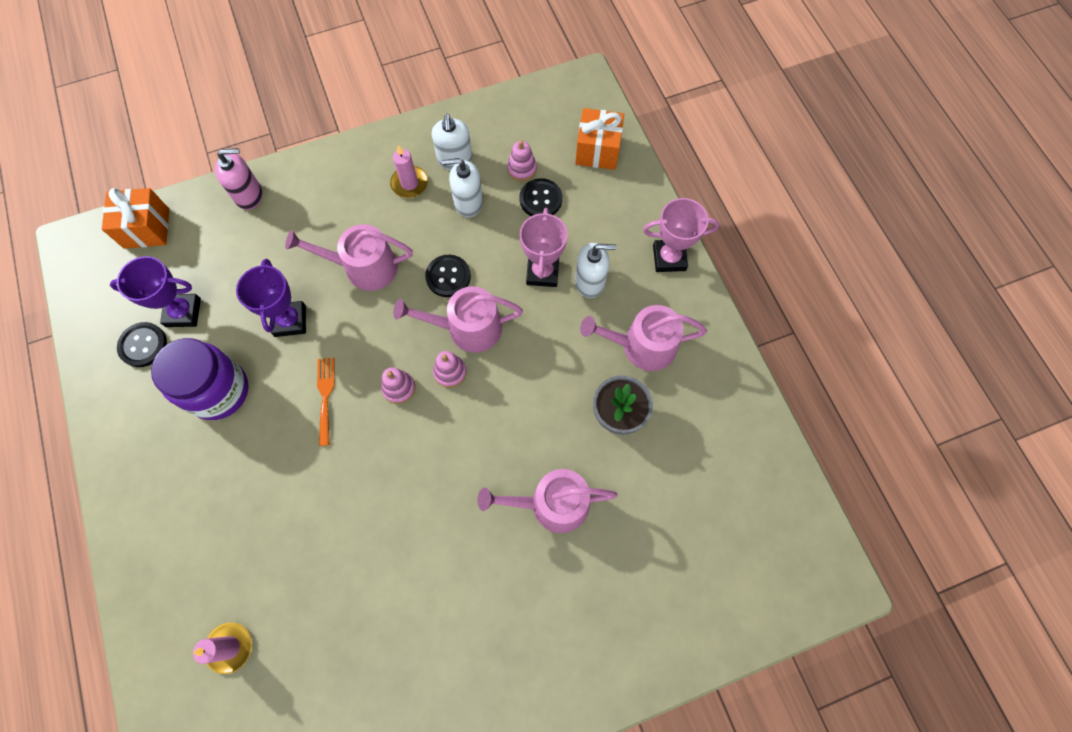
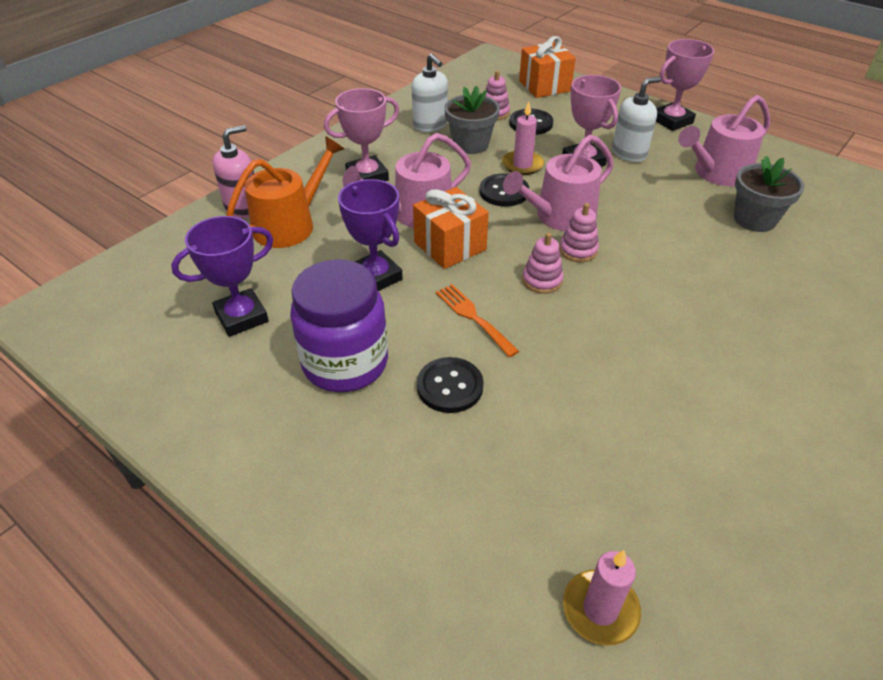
camera: 30 degrees left, 25 degrees down
(143, 345) = (212, 363): black button -> black button (450, 386)
(146, 228) = (138, 269): orange gift -> orange gift (450, 246)
(269, 232) = (290, 225): none -> orange watering can
(359, 203) = (367, 176): none -> pink trophy
(409, 183) = (403, 150): pink candle -> pink candle (522, 165)
(468, 203) = (470, 144): white soap dispenser -> grey flower pot
(552, 504) = (780, 299): pink watering can -> none

